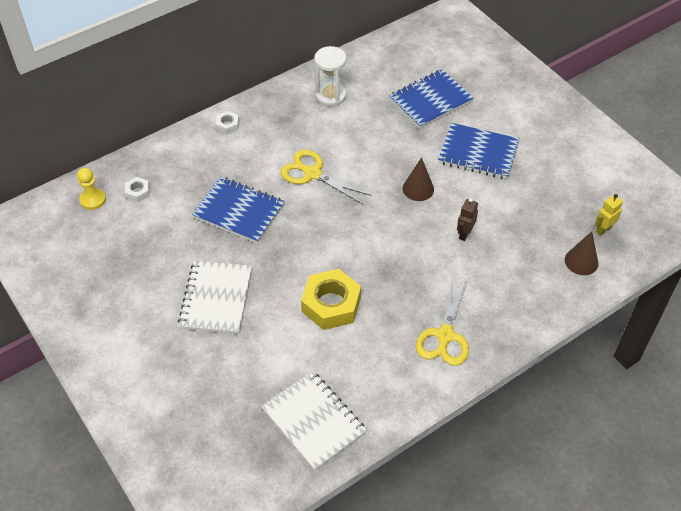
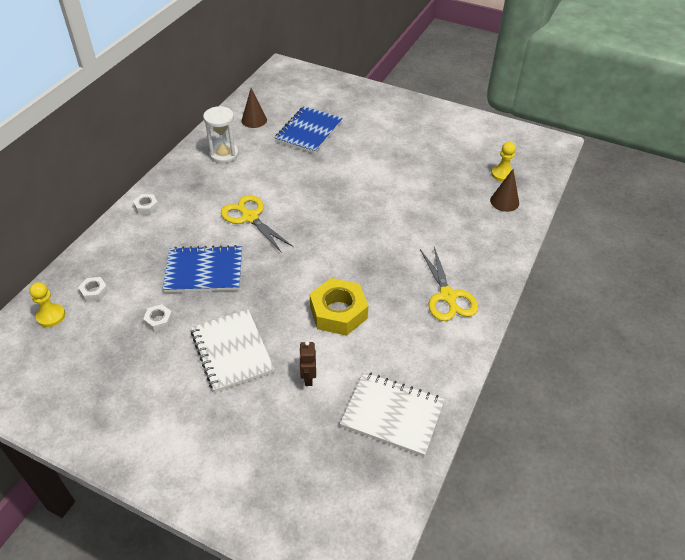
camera: 30 degrees left, 5 degrees down
(174, 242) = (159, 320): none -> white nut
(313, 174) = (250, 217): yellow scissors -> yellow scissors turned 45 degrees clockwise
(418, 189) = (345, 197): brown cone -> brown cone (254, 120)
(464, 234) = (405, 215): brown robot -> brown robot (308, 378)
(478, 153) = (373, 155): blue notebook -> none
(603, 229) = (502, 174): yellow robot -> yellow pawn

